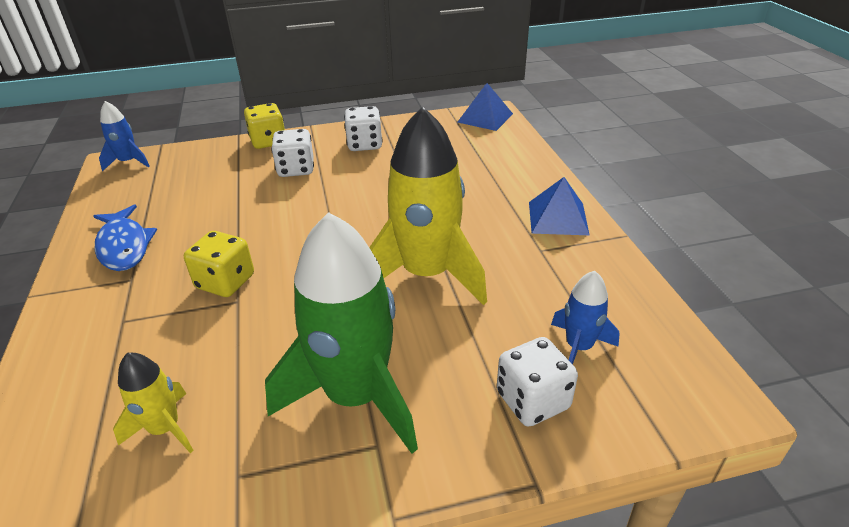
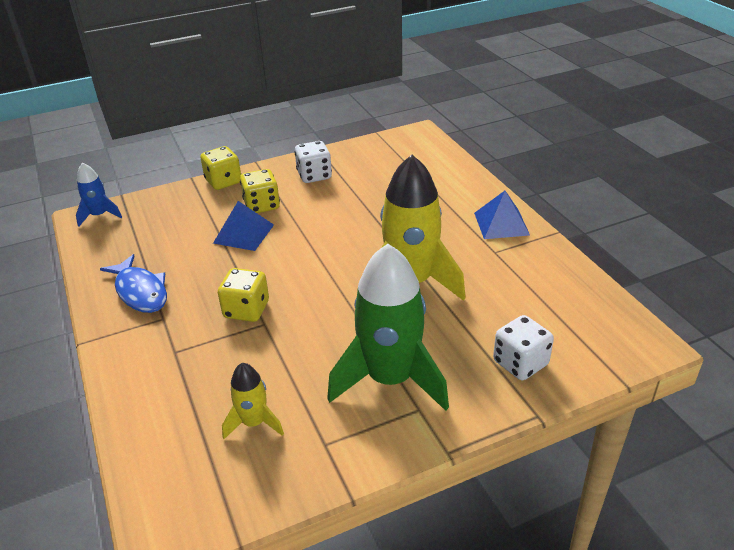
camera: 10 degrees left, 0 degrees up
(296, 169) = (262, 205): white dice -> yellow dice
(485, 118) = (413, 139): blue pyramid -> blue pyramid (243, 233)
(579, 347) = (543, 321): blue rocket -> none

